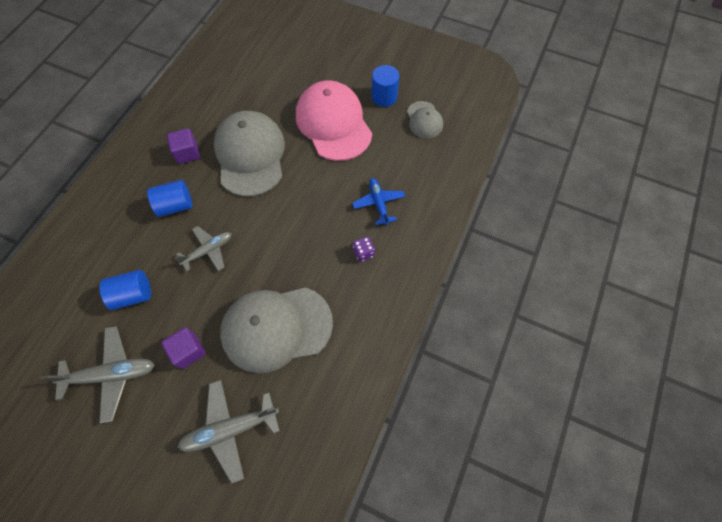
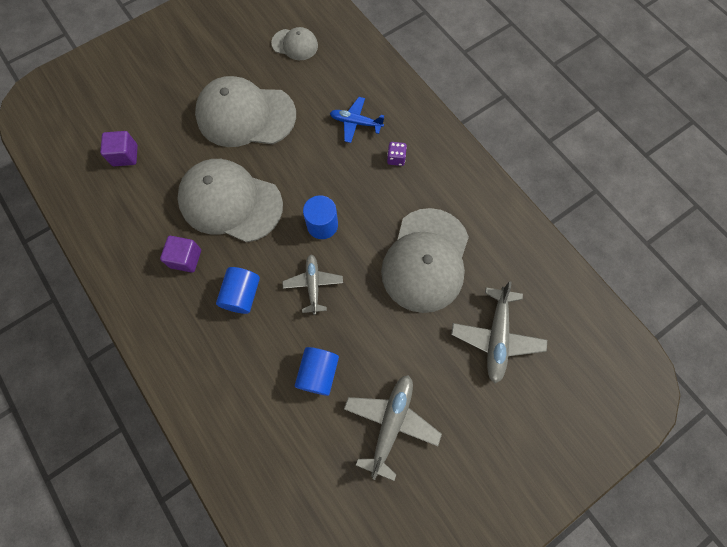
camera: 60 degrees left, 5 degrees up
(188, 351) = (406, 343): purple cube -> purple cube (125, 155)
(333, 123) = (245, 115): pink cap -> grey cap
(384, 97) = (246, 61): blue cylinder -> blue cylinder (322, 225)

